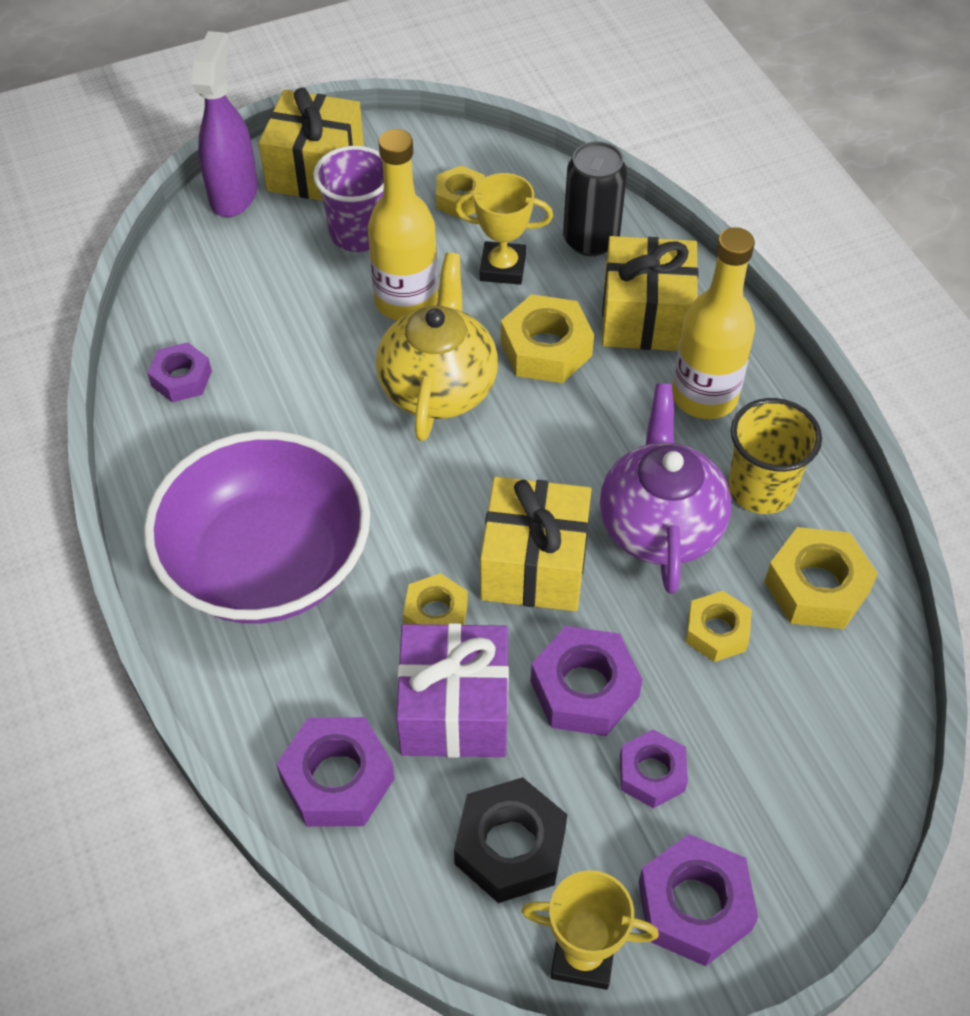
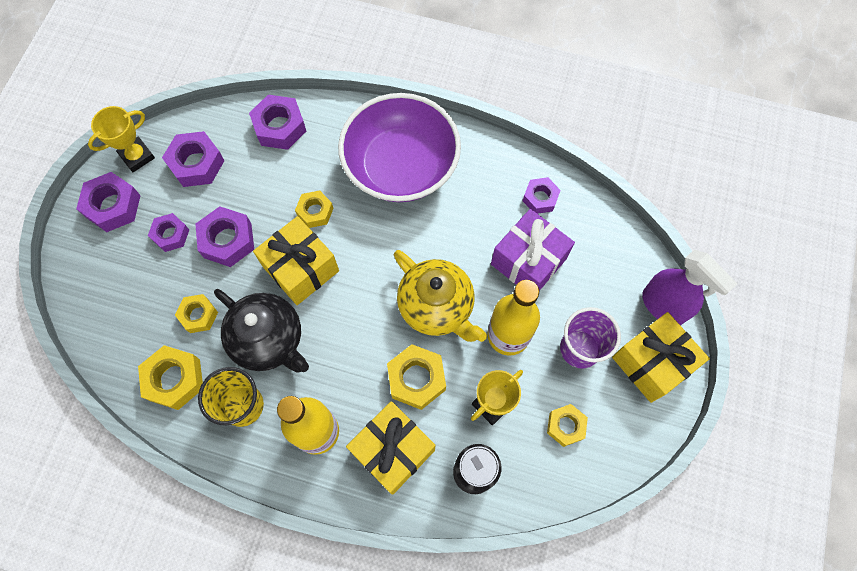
camera: 130 degrees right, 15 degrees up
(454, 709) = (267, 186): purple gift -> purple gift (528, 261)
(510, 847) = (196, 164): black nut -> purple nut
(659, 525) = (269, 340): purple teapot -> black teapot

